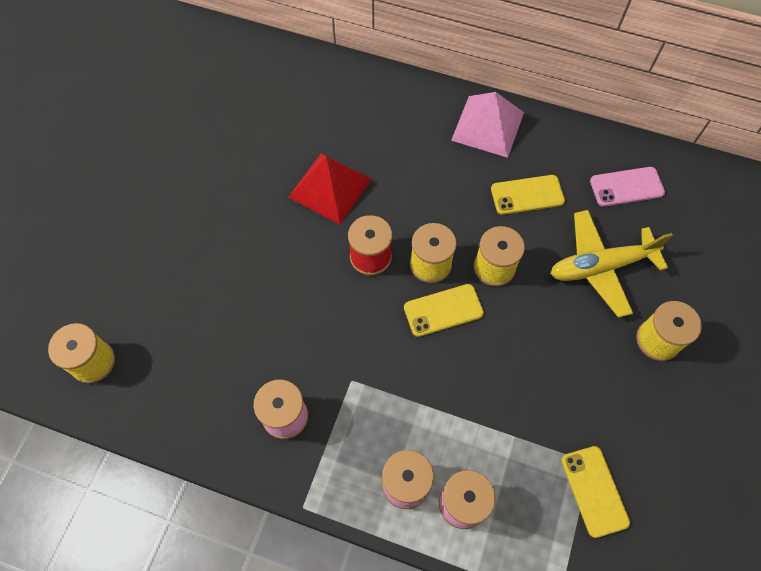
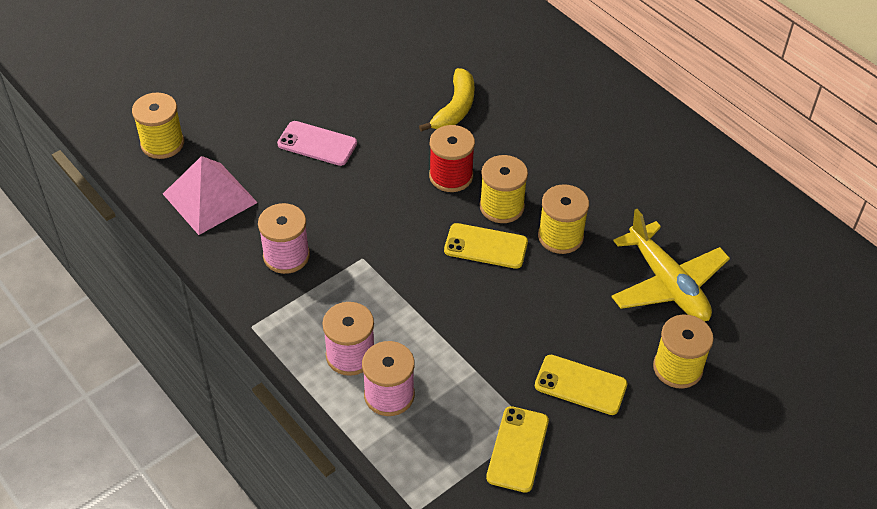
camera: 30 degrees right, 15 degrees down
(330, 188) = (455, 108): red pyramid -> yellow banana
(488, 126) = (644, 124): pink pyramid -> pink pyramid (210, 198)
(527, 195) = (639, 195): yellow phone -> yellow phone (580, 385)
(600, 266) = (667, 284): yellow plane -> yellow plane turned 135 degrees counterclockwise
(626, 187) = (748, 233): pink phone -> pink phone (317, 144)

